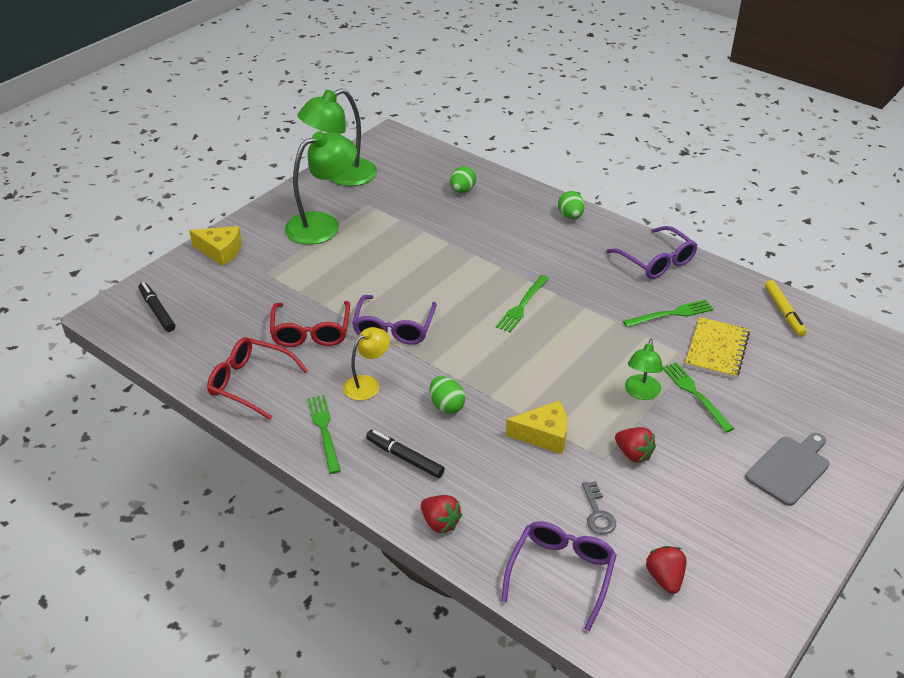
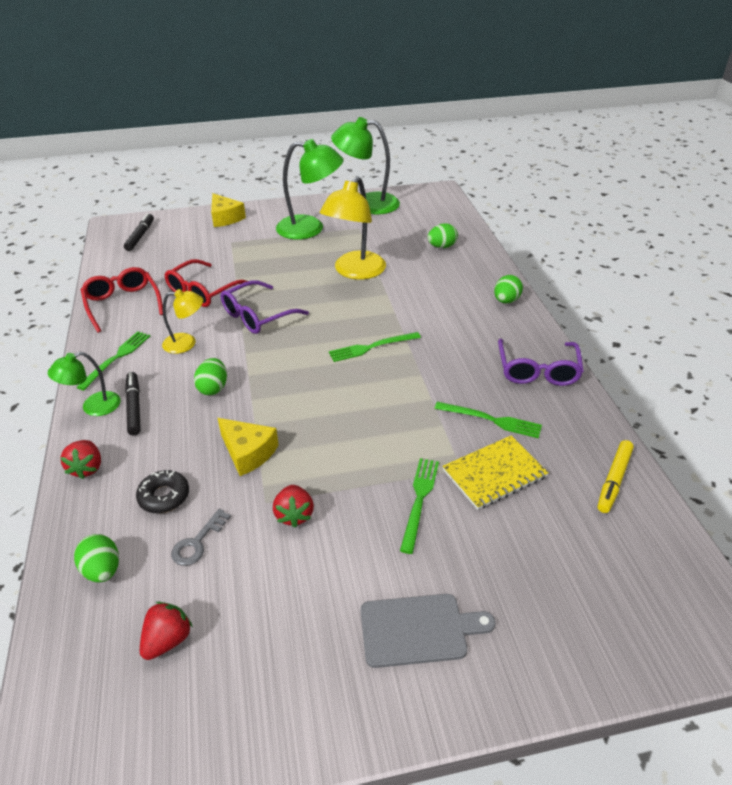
camera: 40 degrees right, 0 degrees up
(421, 247) = (355, 272): none -> yellow lamp
(530, 502) = (164, 496): none -> black donut
(561, 573) = (102, 570): purple glasses -> green egg
(641, 393) = (372, 469): green lamp -> green lamp (93, 407)

